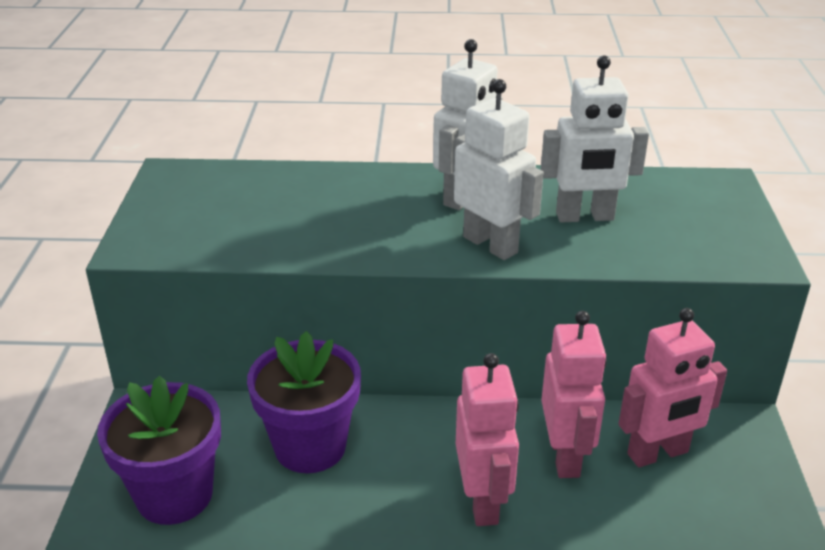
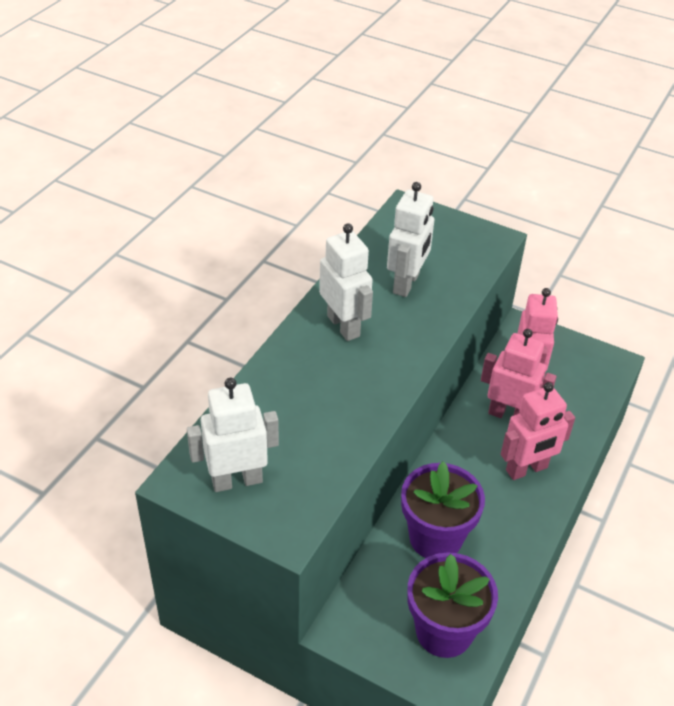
camera: 65 degrees left, 10 degrees up
(483, 501) = (527, 469): pink robot -> pink robot turned 135 degrees clockwise
(490, 244) = (411, 339): white robot -> white robot (237, 480)

